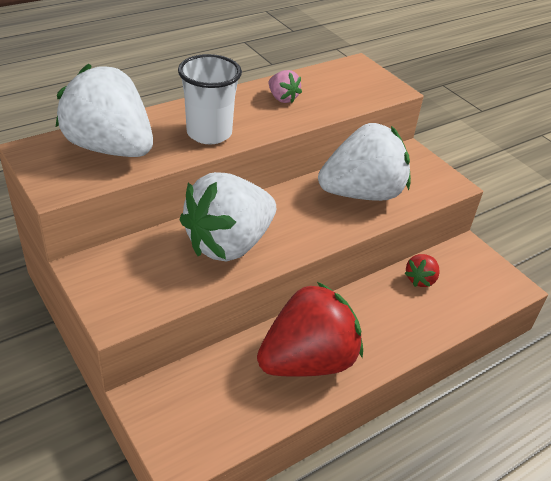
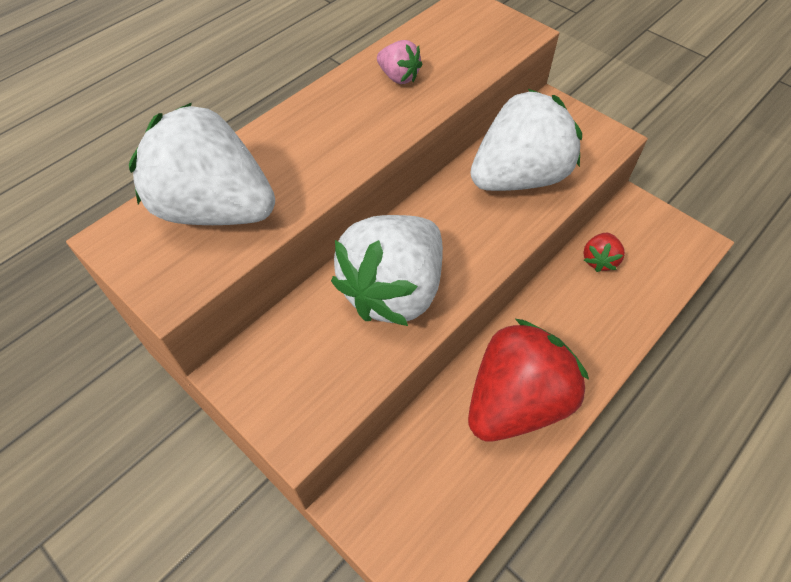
camera: 10 degrees left, 15 degrees up
(209, 133) = (330, 153): white cup -> none

